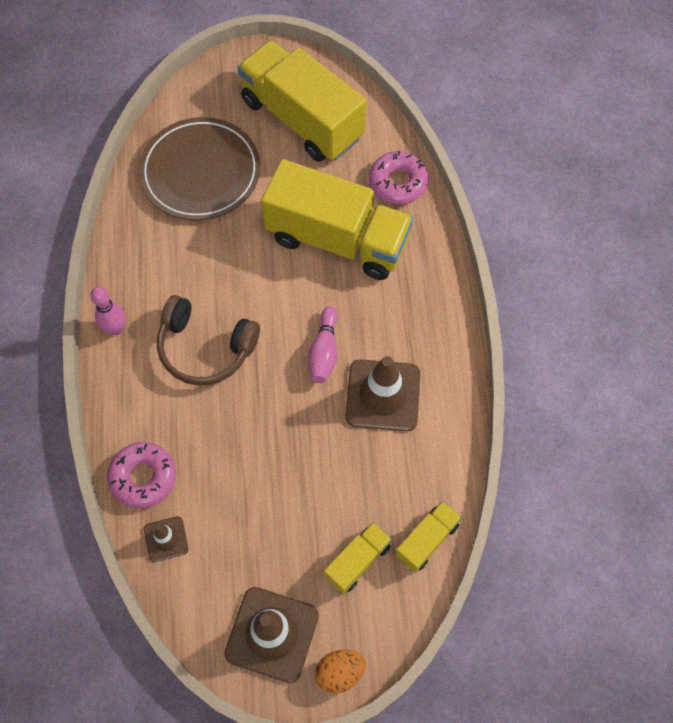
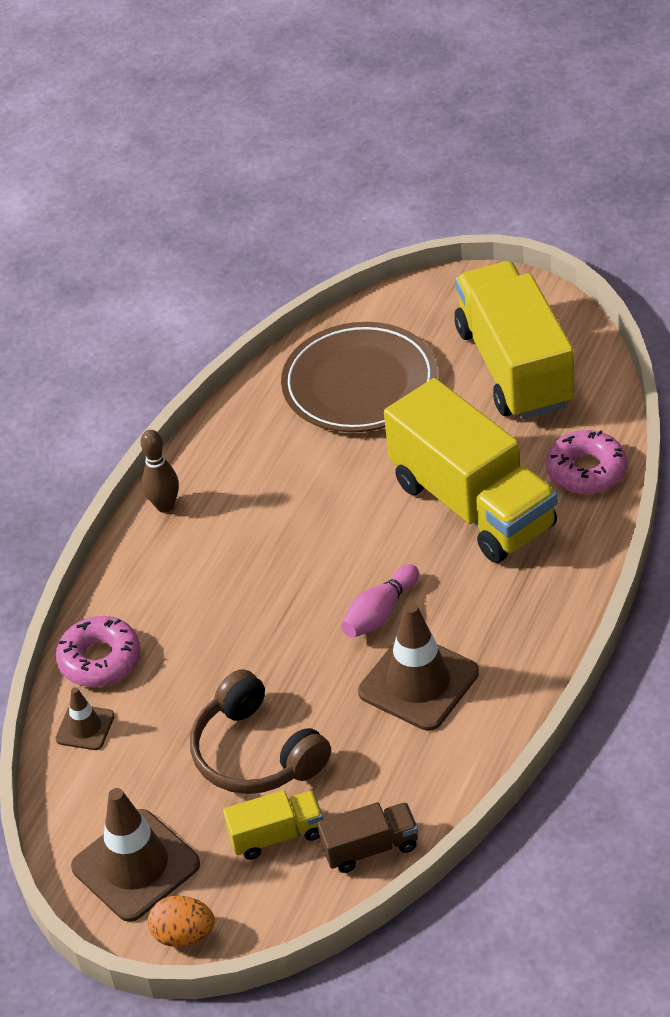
camera: 35 degrees right, 20 degrees down
(115, 329) = (165, 506): pink bowling pin -> brown bowling pin
(205, 348) = (249, 560): brown headphones -> brown headphones (256, 753)
(427, 540) = (370, 848): yellow truck -> brown truck

